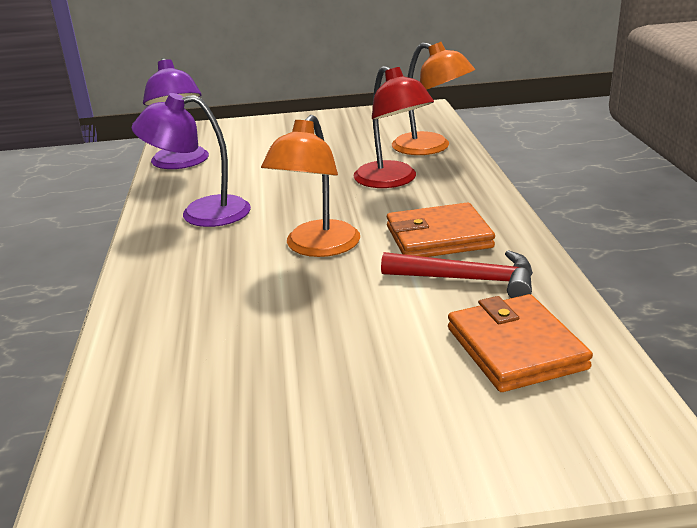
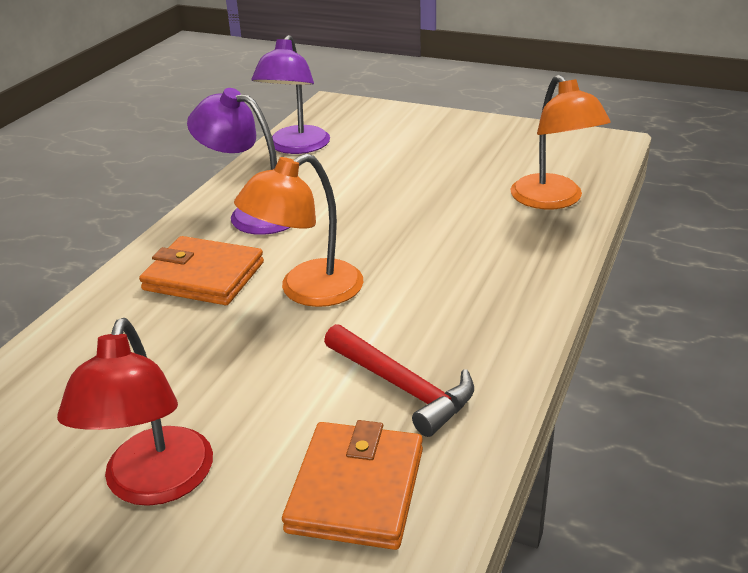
camera: 30 degrees right, 5 degrees up
(392, 181) = (465, 232): red lamp -> red lamp (154, 484)
(438, 237) = (432, 322): orange wallet -> orange wallet (204, 276)

